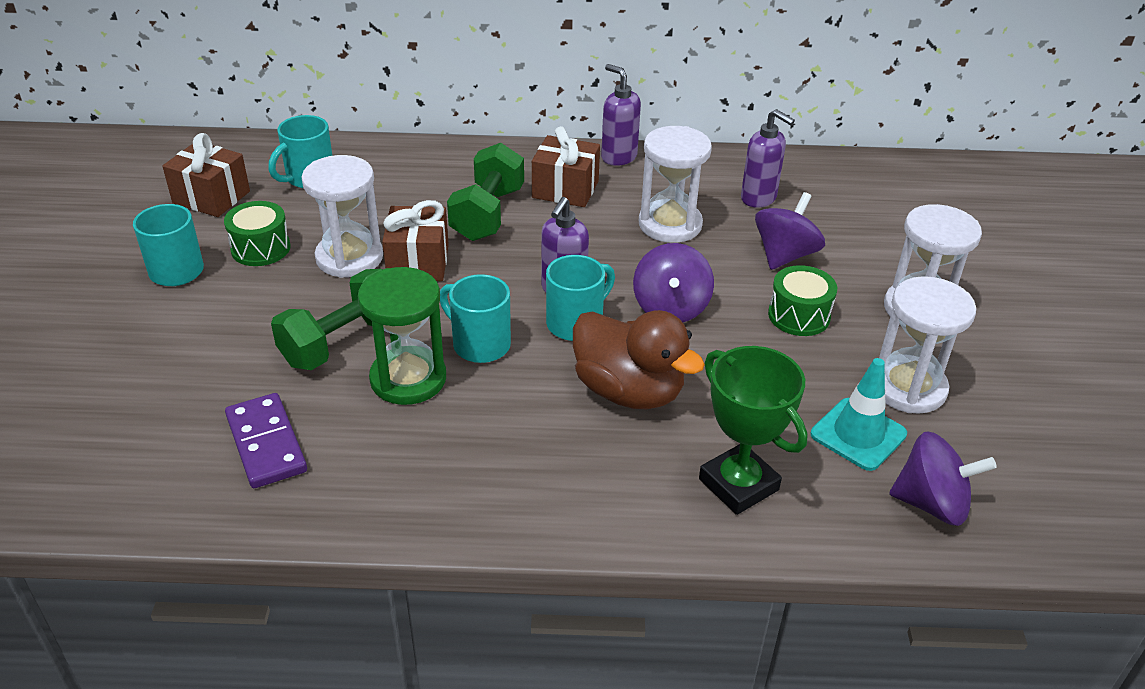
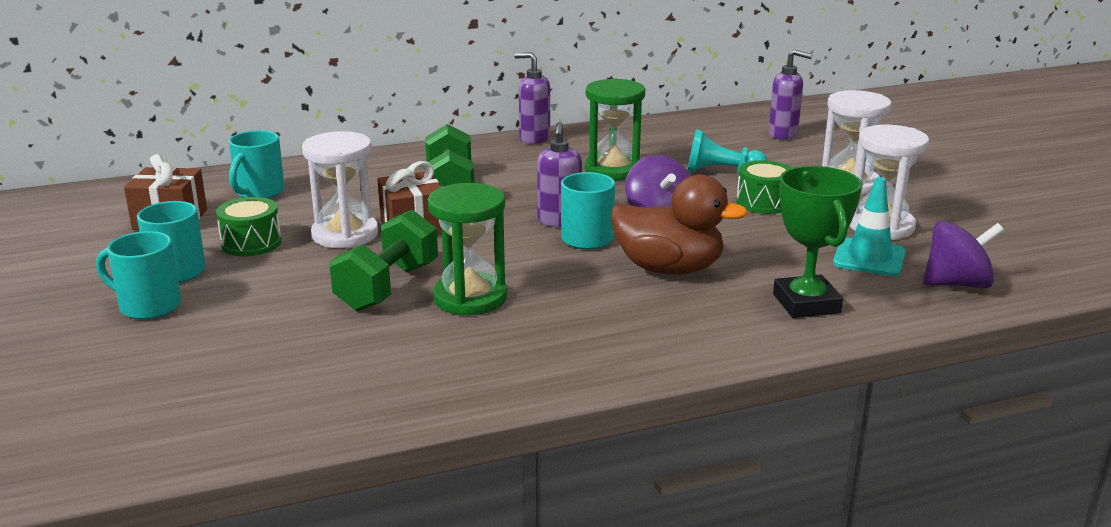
camera: 20 degrees left, 15 degrees down
(266, 443) = (372, 364): purple domino -> none
(479, 344) = (515, 265): turquoise mug -> turquoise mug (148, 306)
(565, 189) = (505, 163): brown gift -> none
(670, 224) = (613, 170): white hourglass -> green hourglass
(738, 484) = (806, 303): green trophy -> green trophy turned 45 degrees clockwise
(759, 198) = (671, 144): purple soap dispenser -> purple soap dispenser (783, 134)
(785, 255) = (721, 172): purple spinning top -> turquoise pawn

